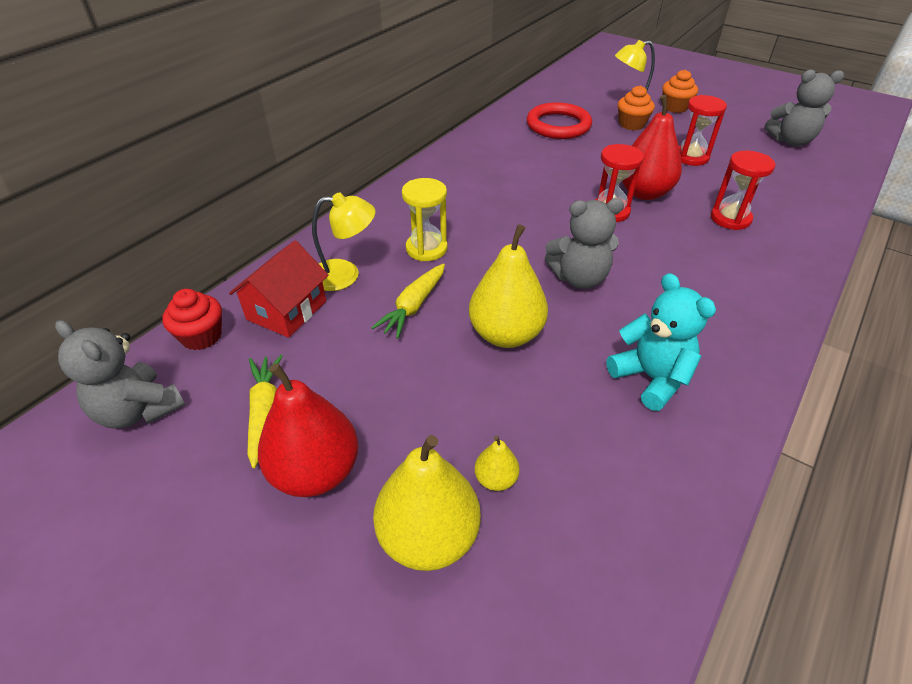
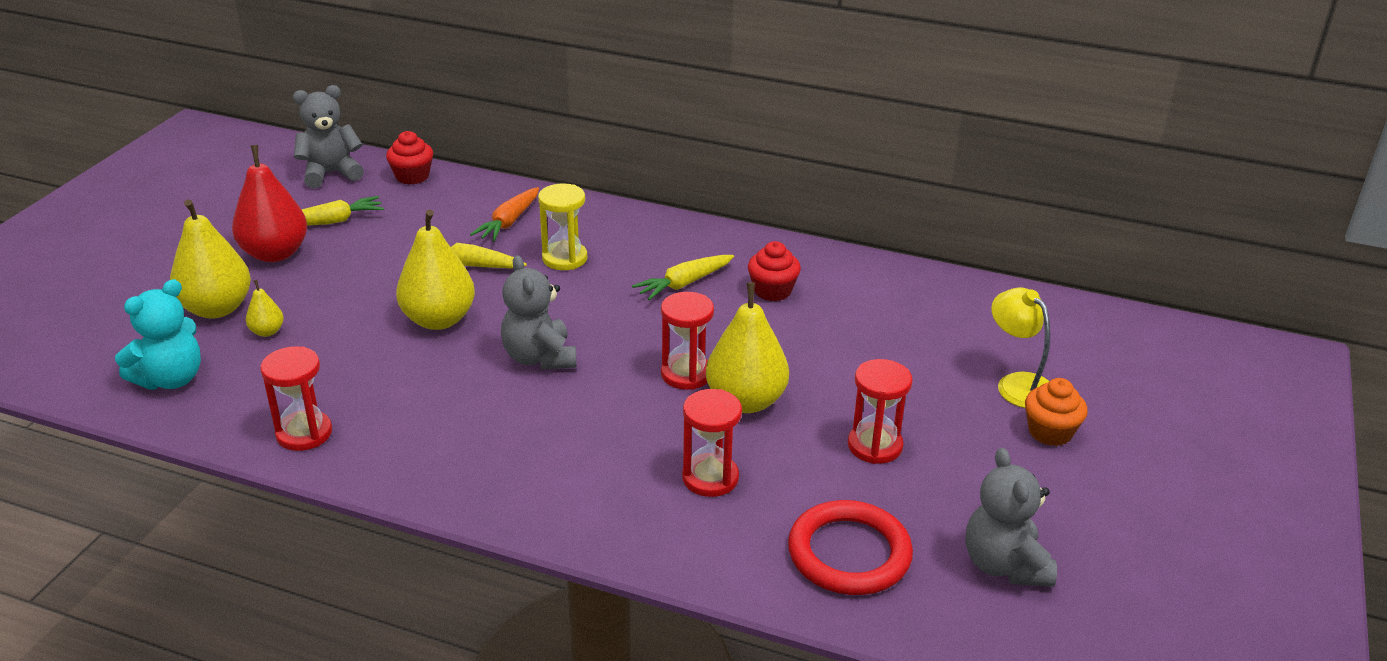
camera: 75 degrees right, 10 degrees down
(138, 410) = (331, 173): grey teddy bear -> grey teddy bear turned 45 degrees clockwise
(287, 310) = (451, 205): red house -> none
(345, 275) = (509, 222): yellow lamp -> orange carrot
(489, 196) = (684, 284): none -> yellow carrot
(510, 162) = (772, 291): none -> red cupcake
(558, 125) = (903, 320): red ring -> red ring (849, 553)
(631, 124) = (952, 387): orange cupcake -> none
(644, 193) = (746, 401): red pear -> yellow pear
(651, 378) = (388, 409): turquoise teddy bear -> turquoise teddy bear (171, 379)
(691, 445) = (304, 433): none -> red hourglass

